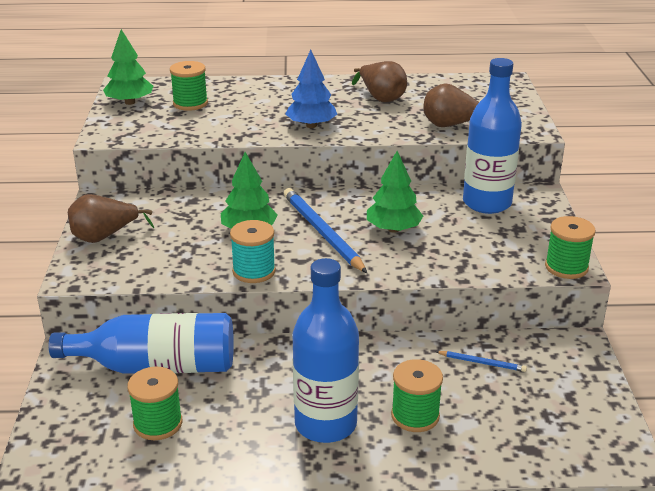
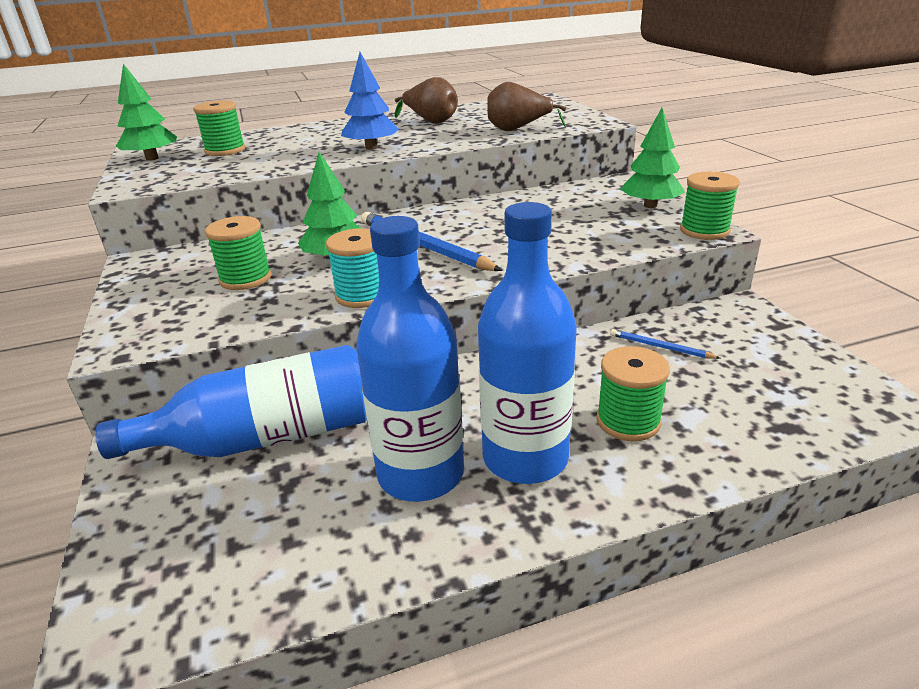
camera: 15 degrees left, 0 degrees up
(104, 237) = (152, 295): brown pear -> none
(158, 423) = (292, 515): green spool -> green spool (245, 279)
(393, 229) = (500, 230): green tree -> green tree (650, 205)
(482, 363) = (660, 347): blue pencil -> blue pencil turned 150 degrees counterclockwise
(487, 203) = (579, 195): blue bottle -> blue bottle (420, 474)

